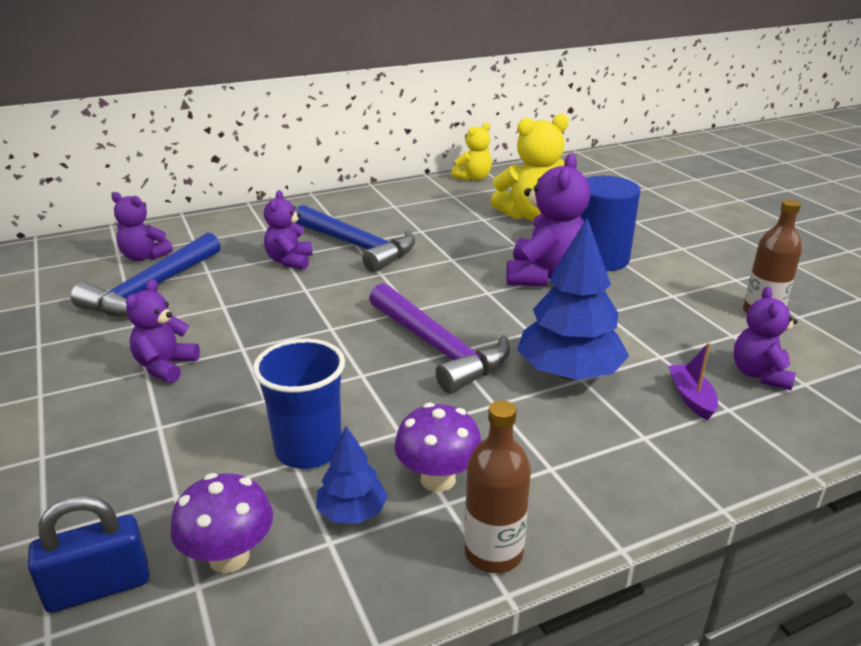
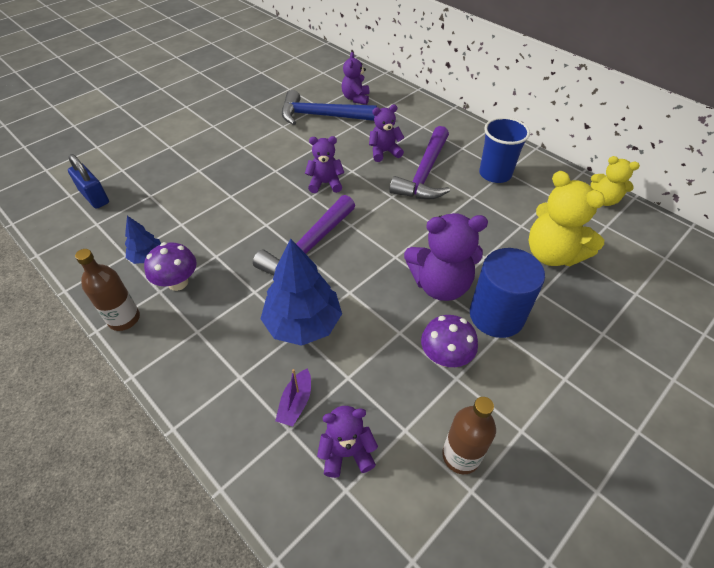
camera: 70 degrees right, 20 degrees up
(165, 366) = (248, 151): purple teddy bear -> purple teddy bear (325, 183)
(229, 557) = (113, 226): purple mushroom -> purple mushroom (445, 357)
(308, 449) = (192, 226): blue cup -> blue cup (495, 174)
(357, 246) = (424, 174): blue hammer -> purple hammer
(691, 398) = (296, 403): purple boat -> purple boat turned 135 degrees clockwise

